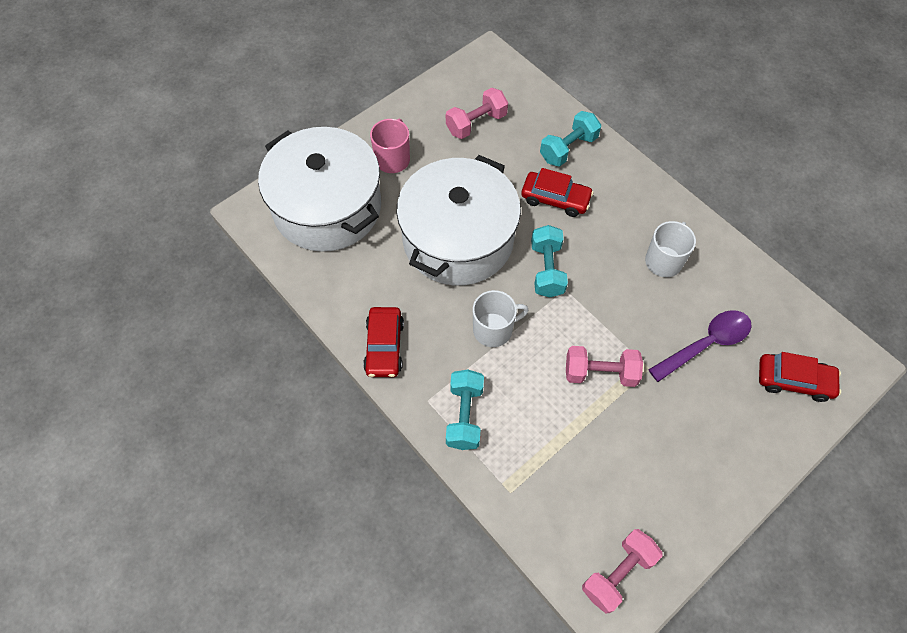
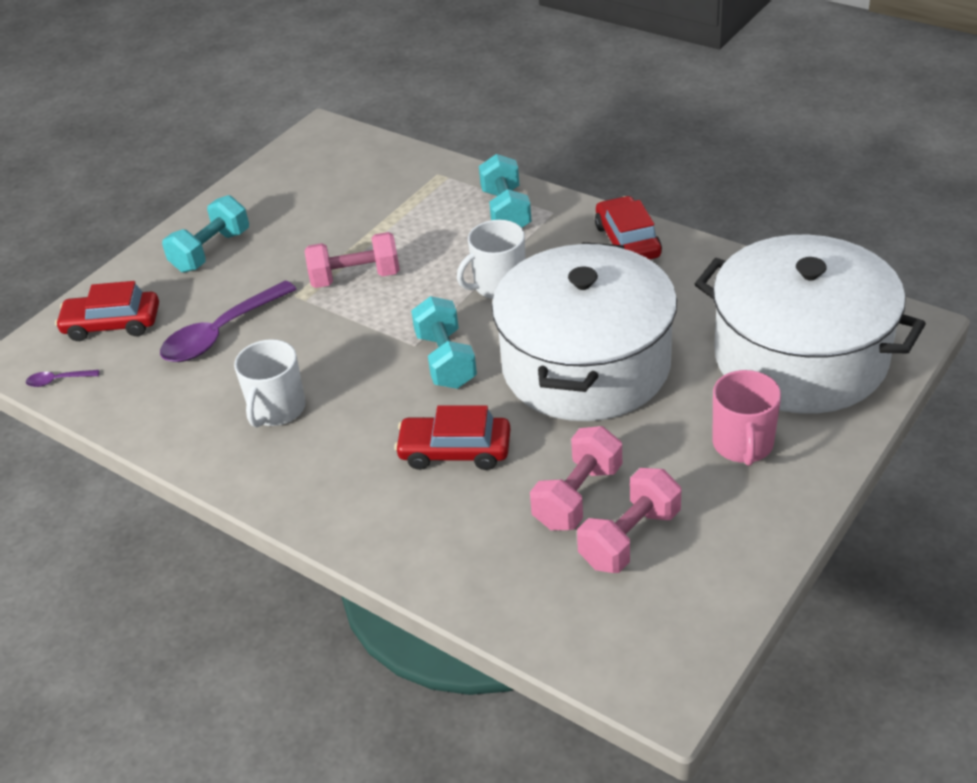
camera: 170 degrees right, 20 degrees down
(568, 148) = (451, 535): turquoise dumbbell -> turquoise dumbbell (211, 251)
(618, 573) = (320, 152): pink dumbbell -> pink dumbbell (578, 496)
(824, 332) = (58, 381): none -> purple spoon

